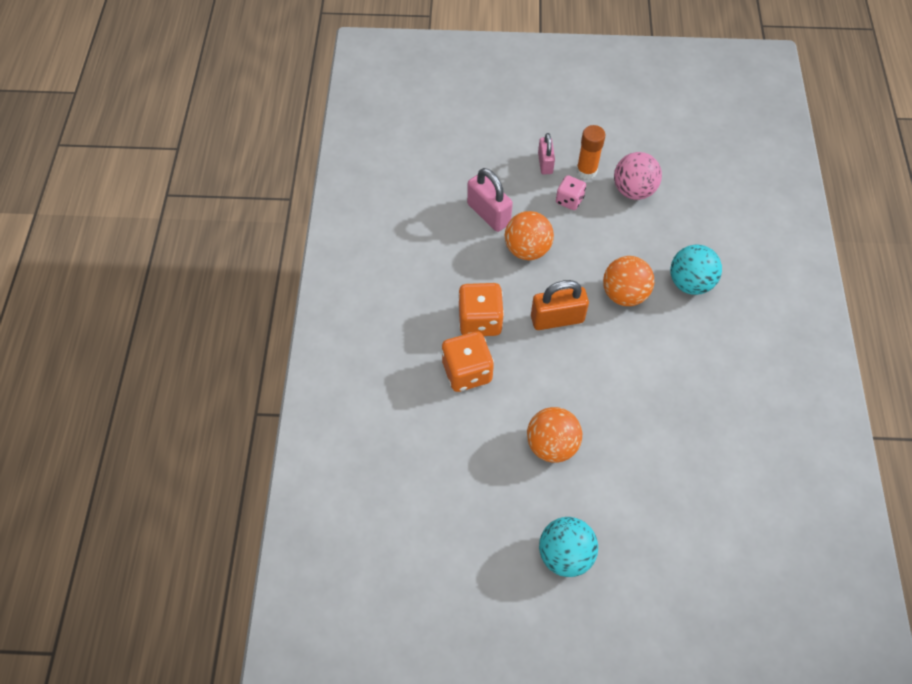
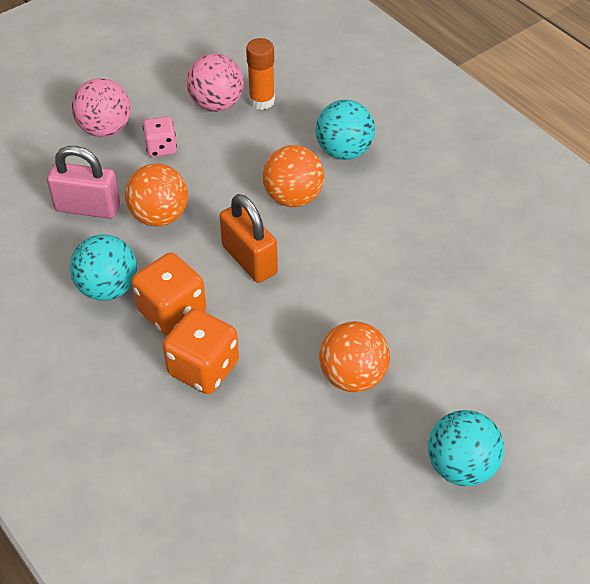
camera: 40 degrees left, 10 degrees down
(456, 278) = (108, 288): none -> turquoise ball
(545, 163) = (105, 129): pink padlock -> pink ball
(557, 319) = (249, 259): orange padlock -> orange padlock turned 75 degrees counterclockwise
(586, 171) = (154, 113): orange glue stick -> orange glue stick (262, 101)

